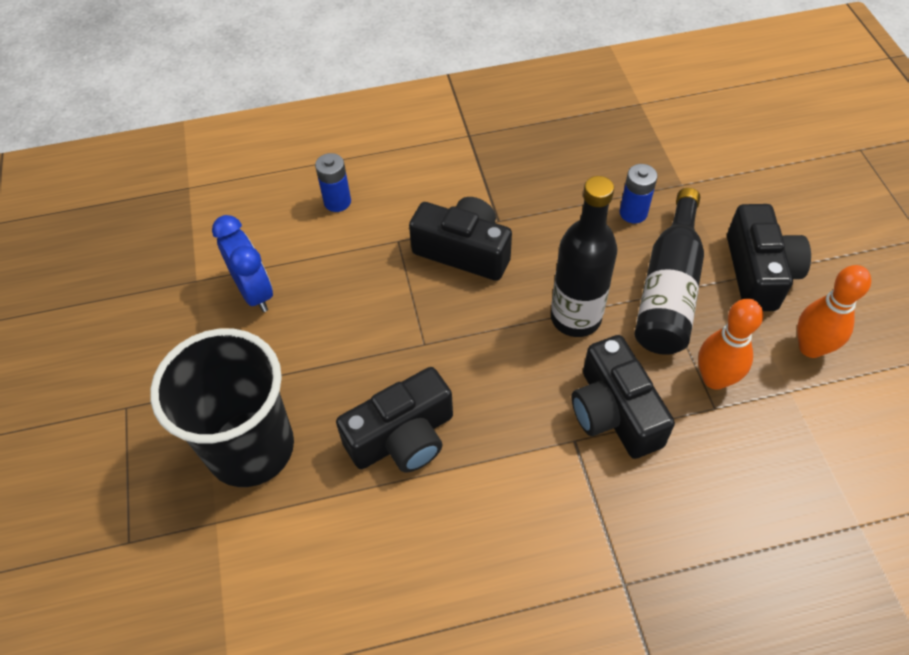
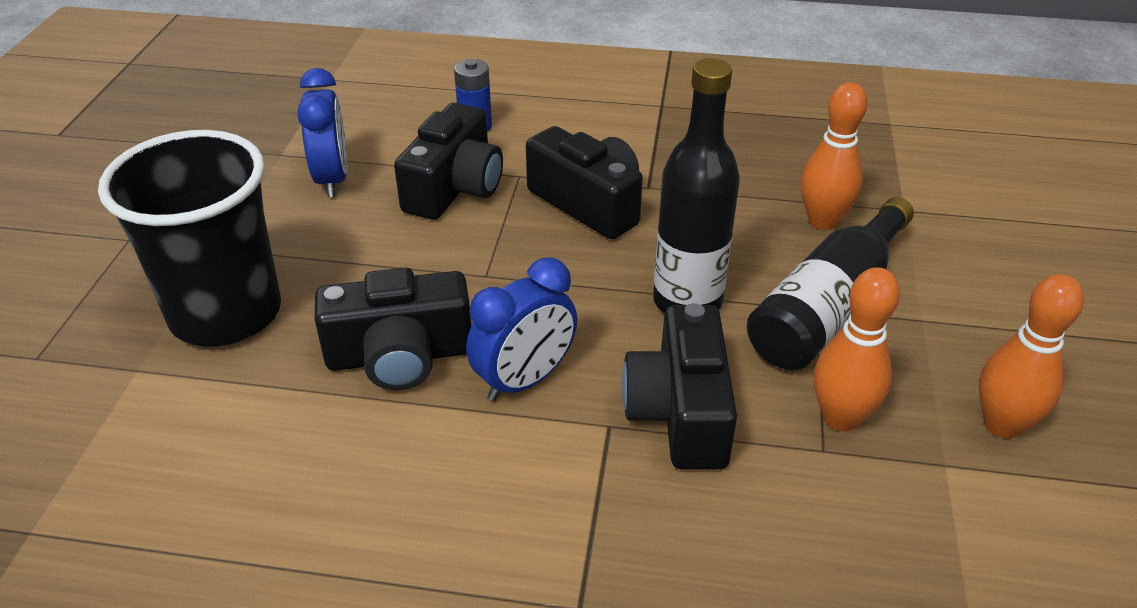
camera: 20 degrees right, 15 degrees down
(500, 425) = (525, 380): none -> blue clock
(633, 213) = (822, 221): blue battery -> orange bowling pin
(758, 272) = (964, 323): black camera -> black camera (454, 187)

